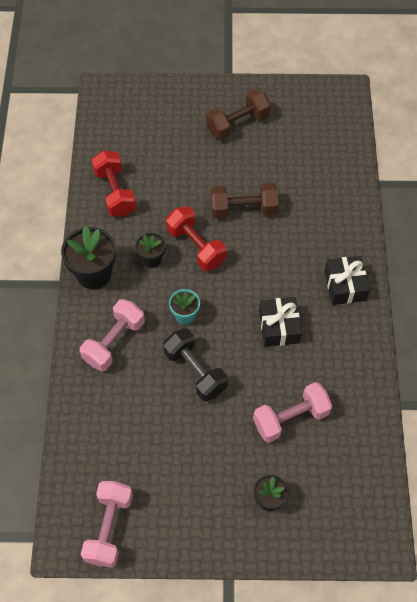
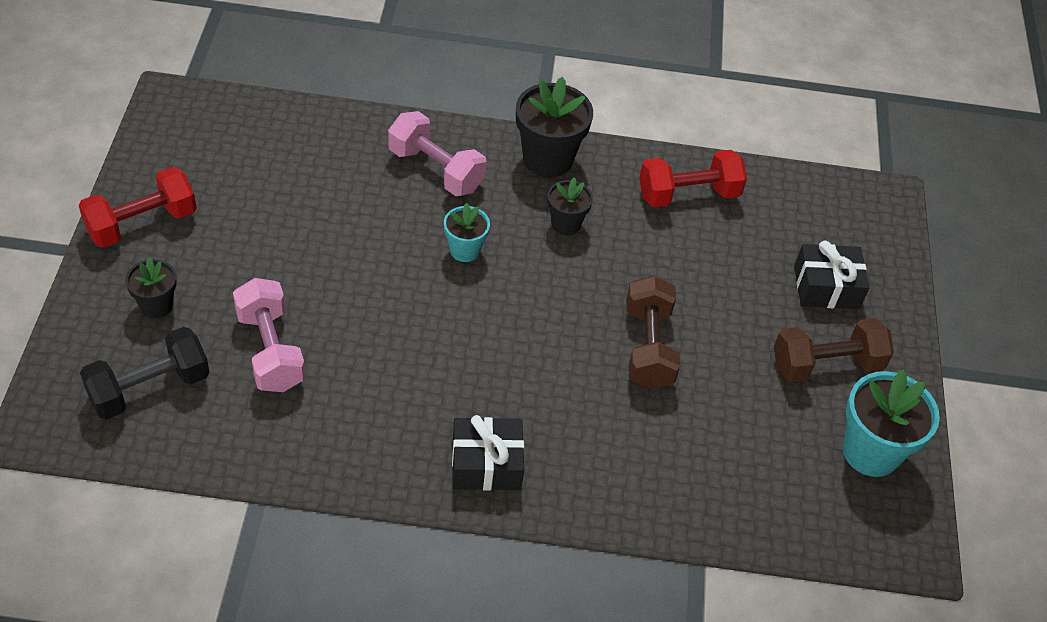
camera: 90 degrees right, 10 degrees down
(109, 528) = (175, 140): pink dumbbell -> none
(195, 371) = (372, 250): black dumbbell -> black dumbbell (149, 388)
(196, 246) = (583, 278): red dumbbell -> red dumbbell (142, 223)
(237, 124) = (826, 365): brown dumbbell -> brown dumbbell turned 75 degrees counterclockwise
(279, 327) = (425, 360): black gift -> black gift (826, 287)
(291, 106) = (870, 452): none -> turquoise flower pot

